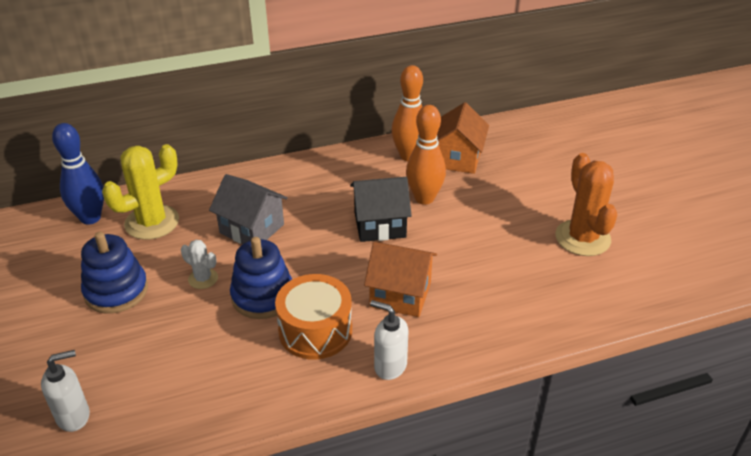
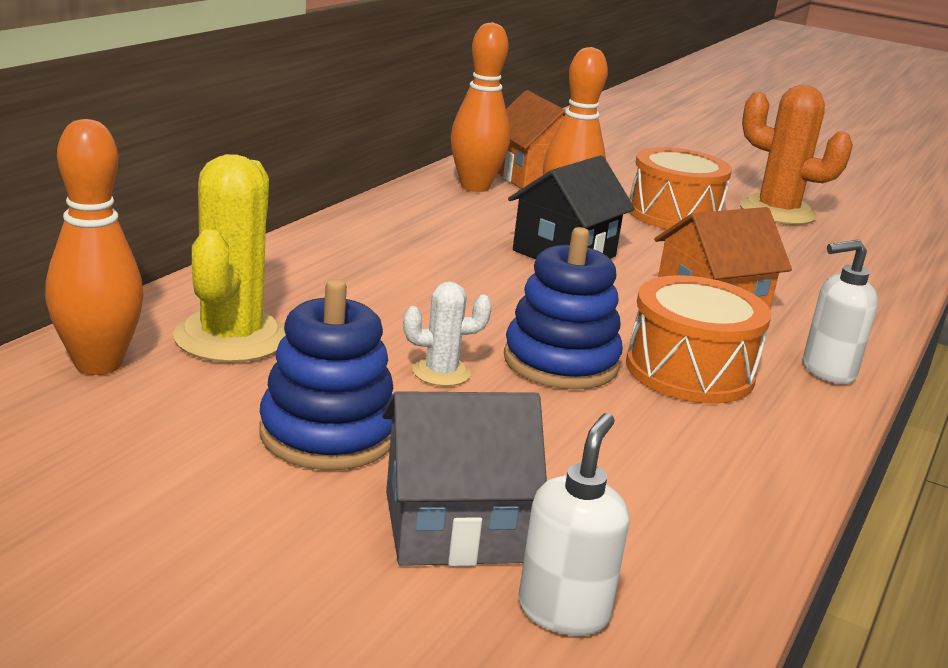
camera: 45 degrees left, 15 degrees down
(90, 218) = (98, 364): blue bowling pin -> orange bowling pin
(252, 229) = (408, 301): grey house -> grey house (453, 527)
(500, 217) = (674, 214): none -> orange drum

